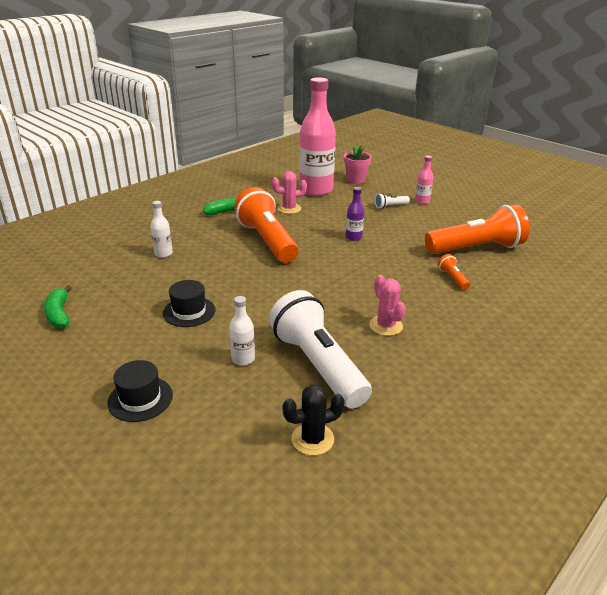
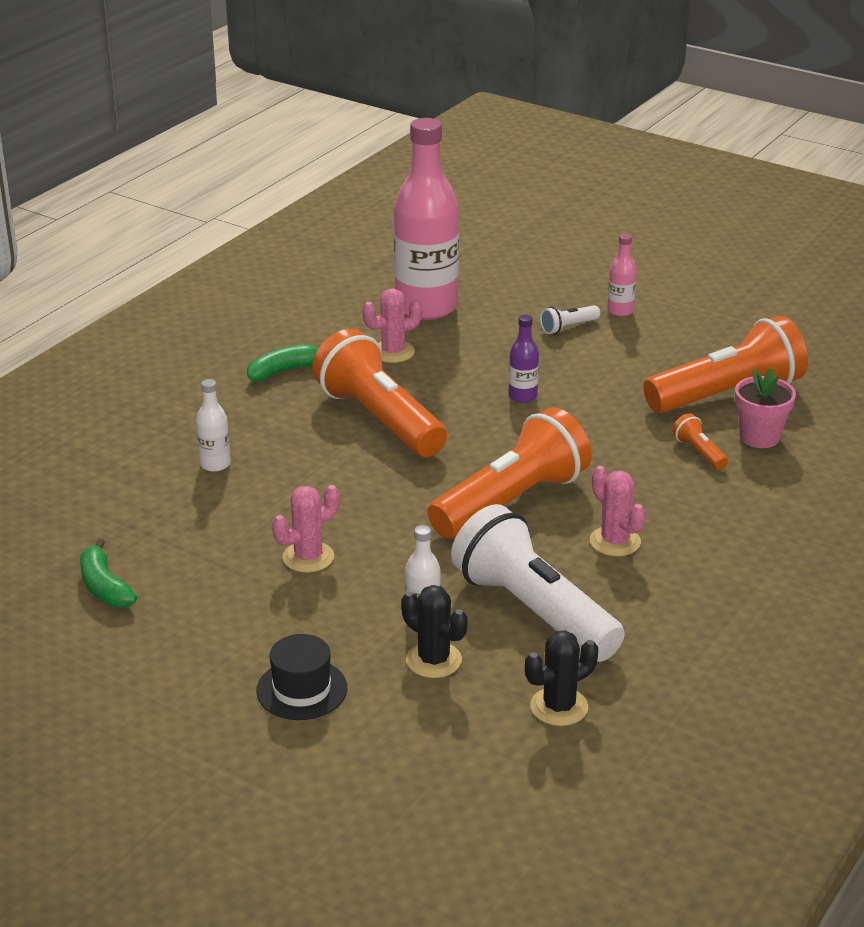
camera: 10 degrees left, 0 degrees up
(189, 311) = (308, 557): black hat -> pink cactus
(238, 390) = (433, 660): none -> black cactus
(327, 294) = (511, 502): none -> orange flashlight
(355, 180) = (491, 277): pink flower pot -> pink flower pot (759, 437)

